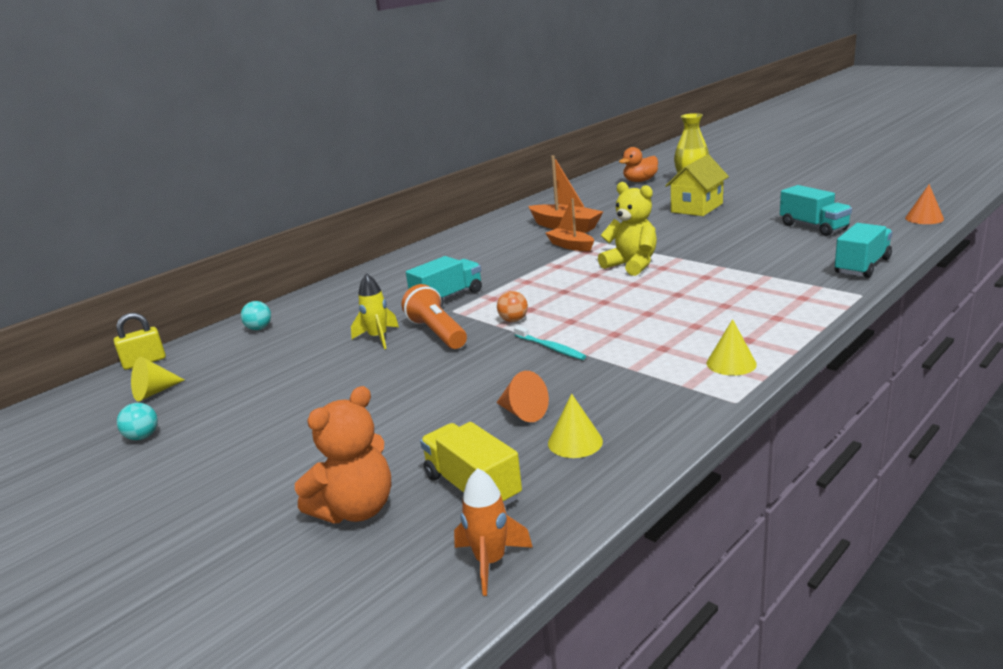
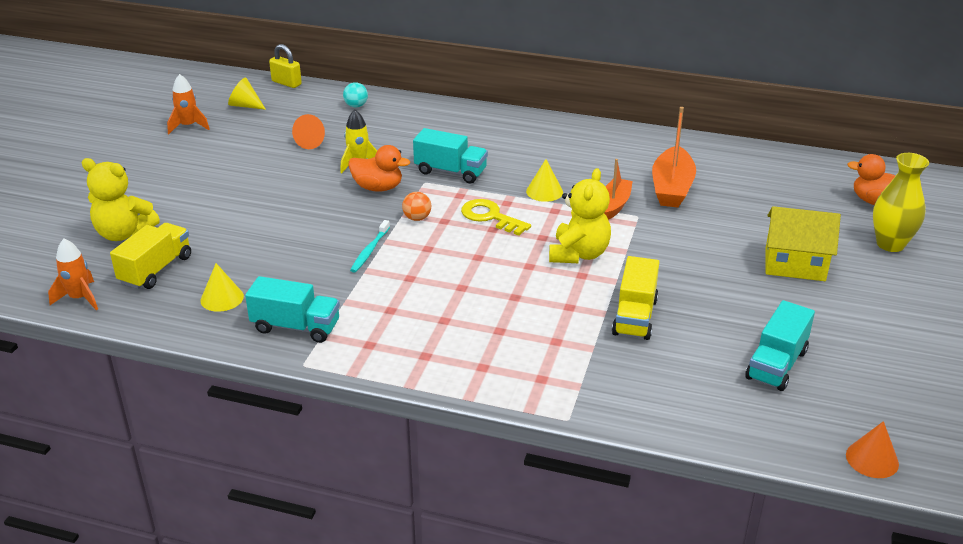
camera: 60 degrees right, 10 degrees up
(142, 437) = (188, 126): turquoise ball -> orange rocket
(356, 509) = (124, 233): orange teddy bear -> yellow teddy bear
(437, 333) = (378, 188): orange flashlight -> orange duck
(523, 413) = (257, 265): orange cone -> orange cone (312, 142)
(543, 290) = (490, 217): none -> yellow key
(731, 363) = (372, 352): yellow cone -> yellow cone (544, 191)
(732, 257) = (634, 317): none -> yellow truck
(862, 266) = (655, 414): turquoise truck -> turquoise truck (296, 327)

